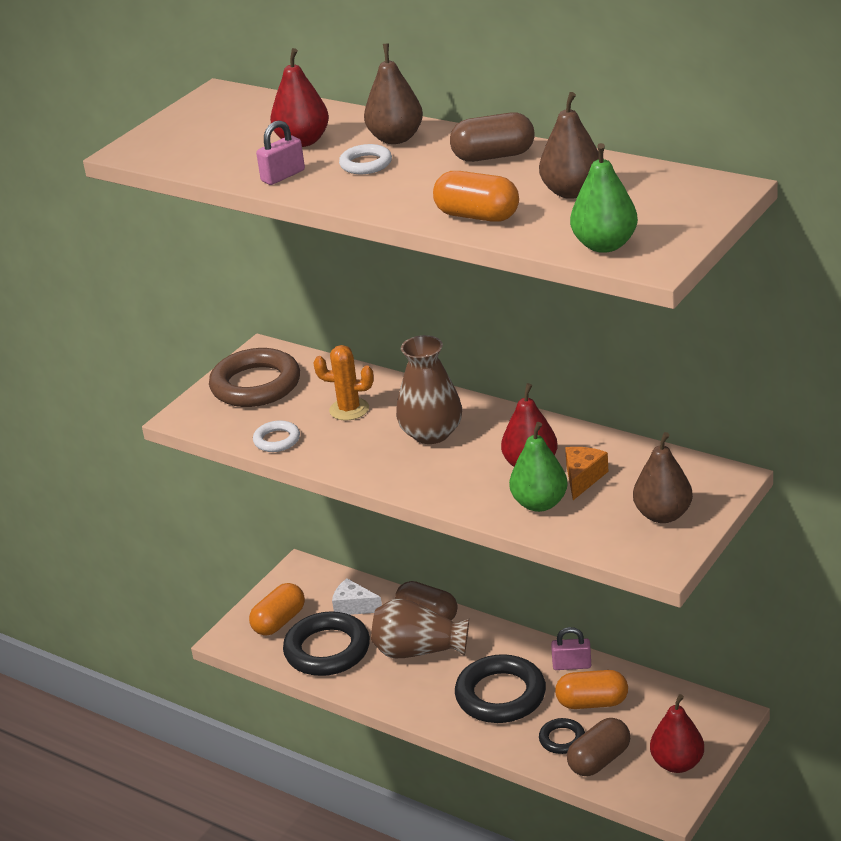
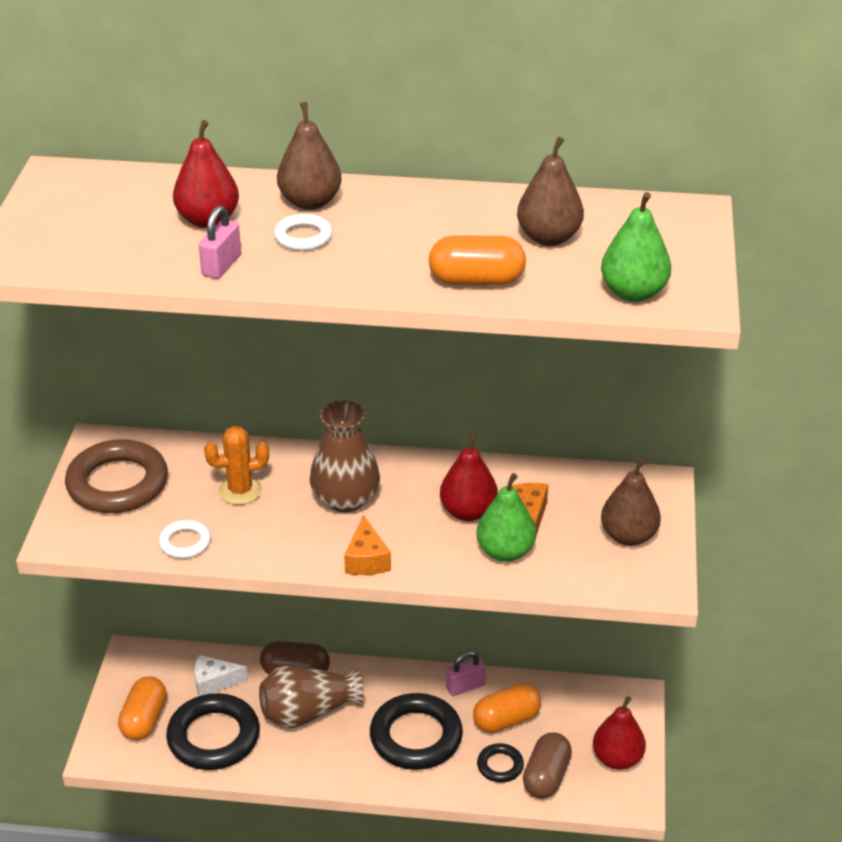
camera: 30 degrees left, 5 degrees up
(414, 484) = (366, 559): none -> orange cheese
(493, 156) = (433, 208): brown capsule -> none

